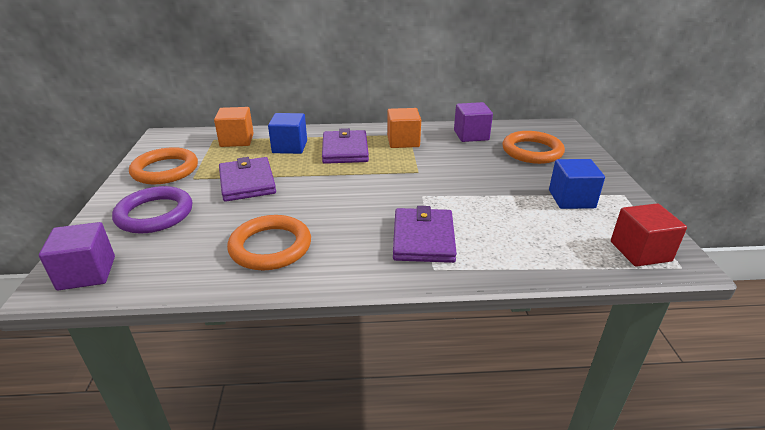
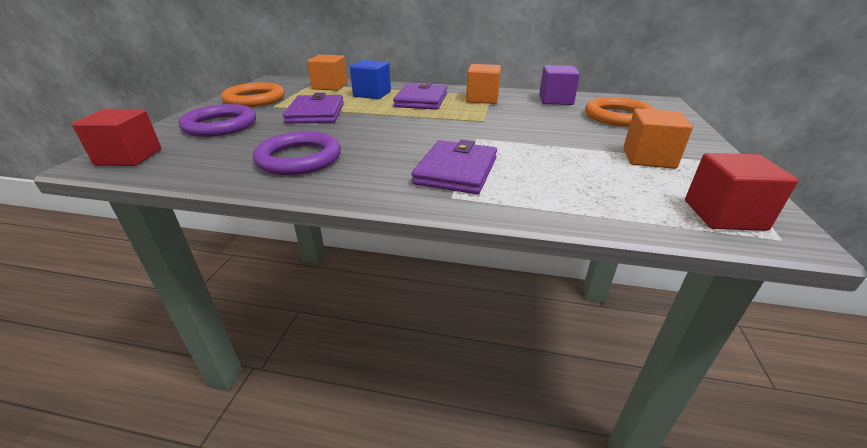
camera: 15 degrees right, 0 degrees up
(87, 273) = (129, 157): purple cube -> red cube
(270, 247) = (299, 159): orange ring -> purple ring
(571, 199) = (648, 158): blue cube -> orange cube

